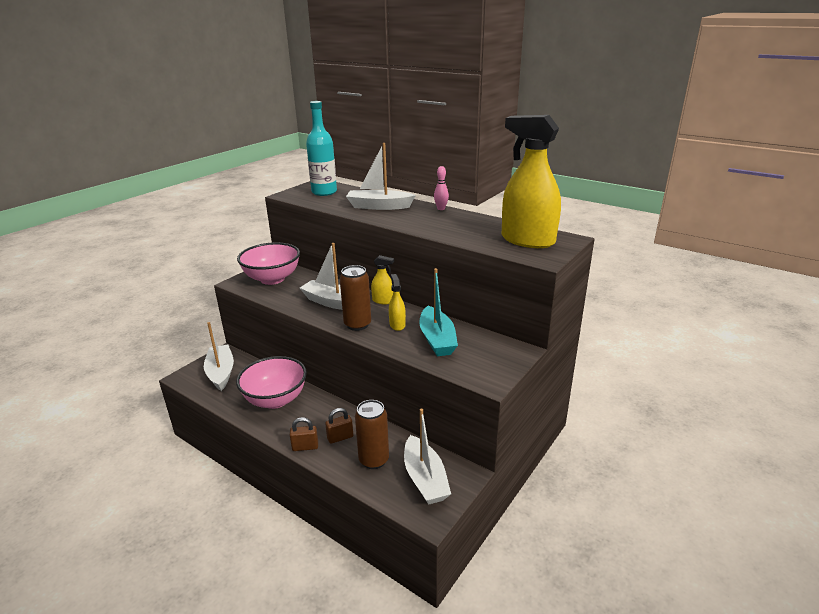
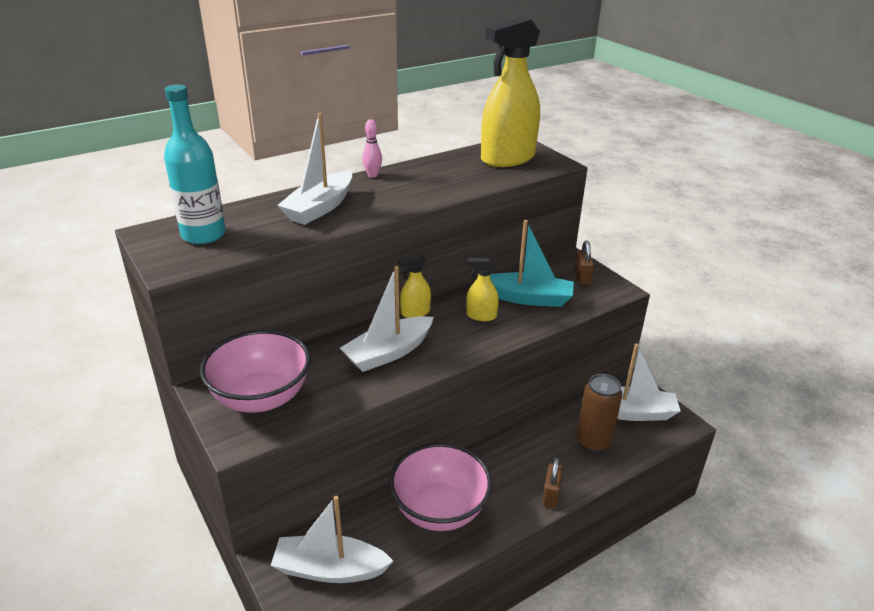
camera: 70 degrees left, 5 degrees up
(340, 437) = (545, 461): brown padlock -> brown padlock (582, 278)
(357, 325) = (462, 344): brown can -> none
(383, 301) = (415, 312): yellow spray bottle -> yellow spray bottle turned 150 degrees counterclockwise

